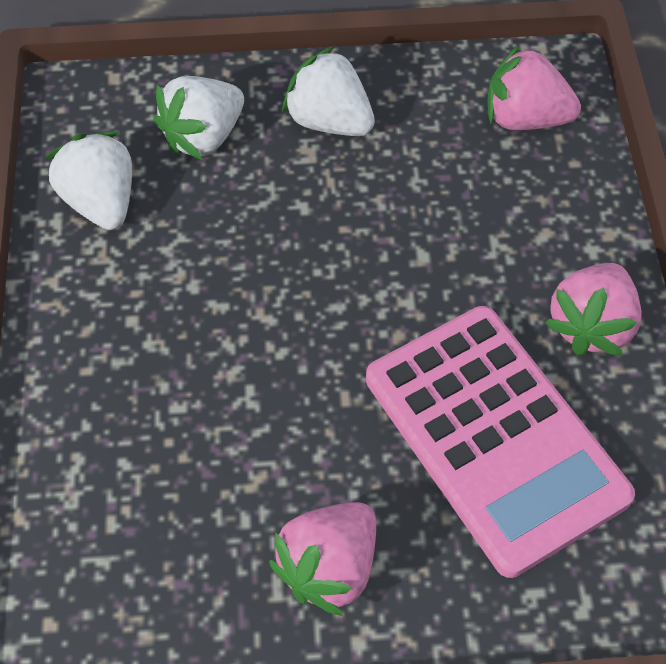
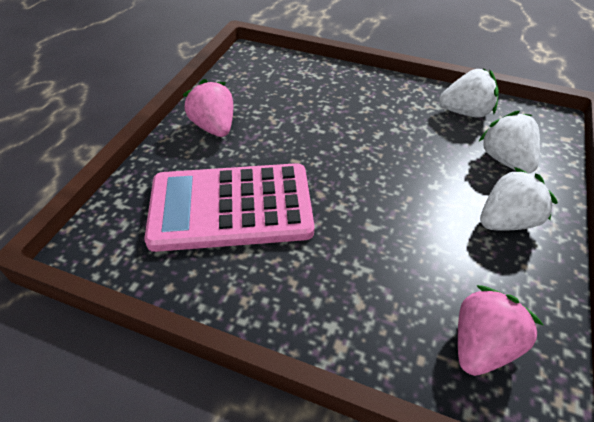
camera: 115 degrees right, 10 degrees down
(591, 325) = (270, 290): pink strawberry -> none

